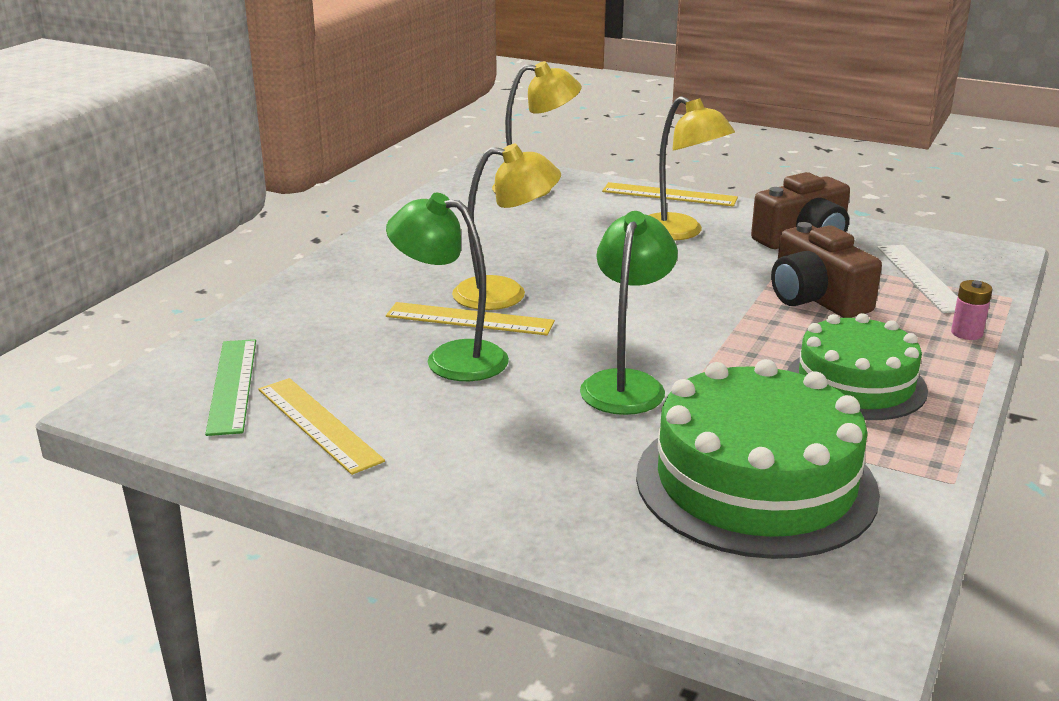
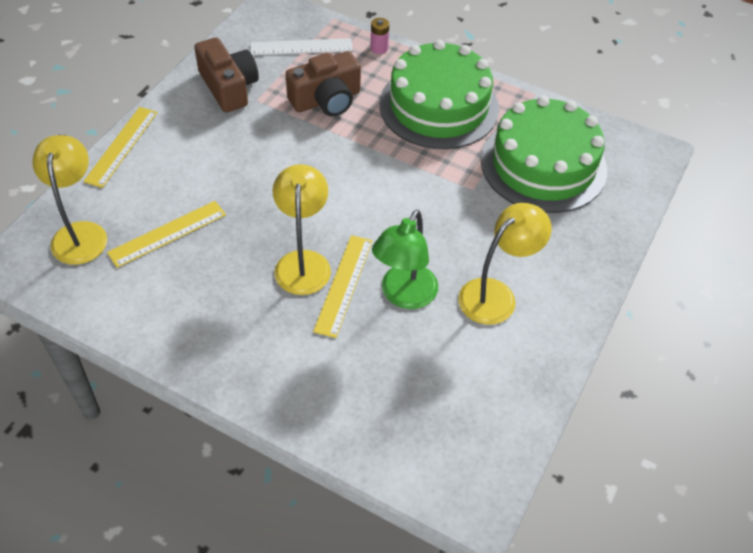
camera: 90 degrees left, 25 degrees up
(232, 385) = (443, 430): green ruler -> none
(318, 424) = (495, 369): yellow ruler -> yellow ruler (167, 234)
(626, 384) = (439, 206): green lamp -> none
(680, 232) = (204, 150): yellow lamp -> yellow lamp (496, 294)
(855, 384) = (439, 106): green cake -> green cake, size x1.51

